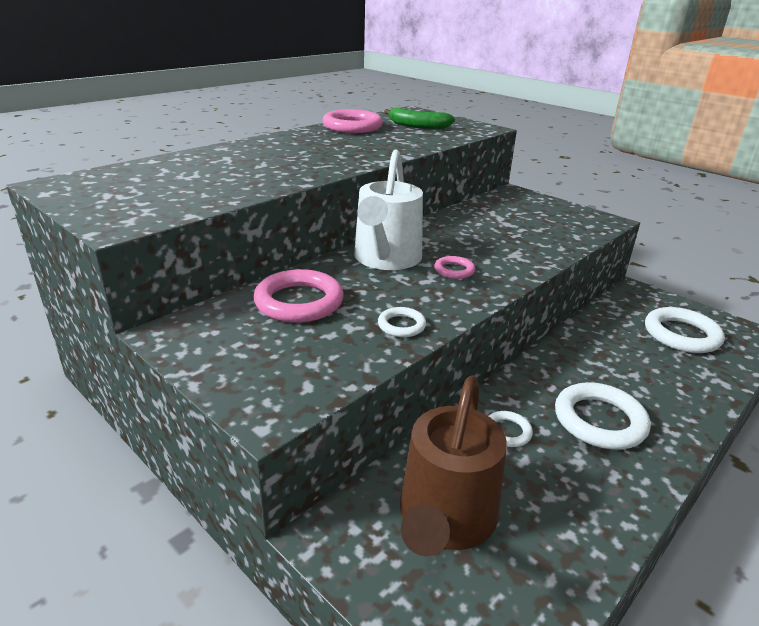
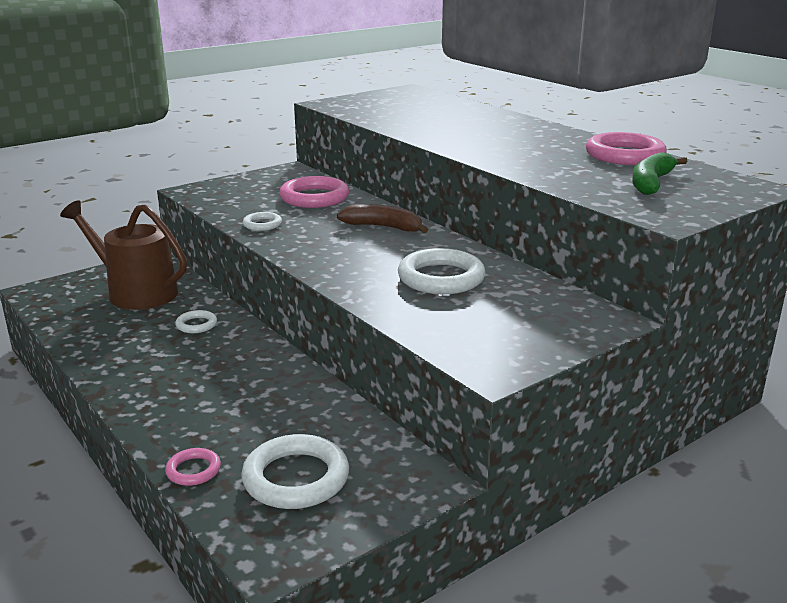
camera: 100 degrees right, 5 degrees down
(386, 259) = (383, 227): white watering can -> brown banana
(454, 270) = (350, 251): pink ring -> pink ring (193, 470)
(599, 420) = (181, 369): white ring -> white ring (441, 278)

